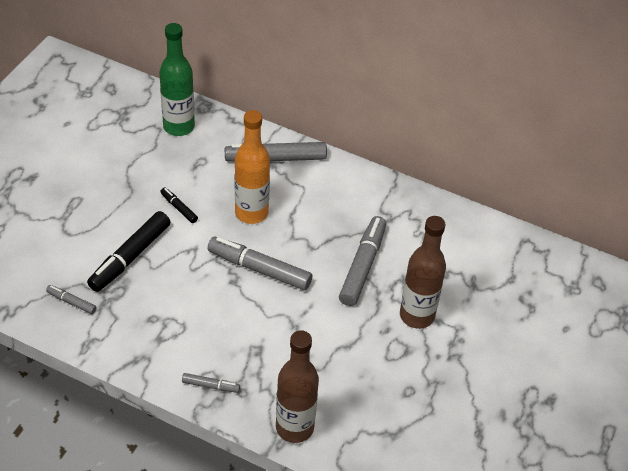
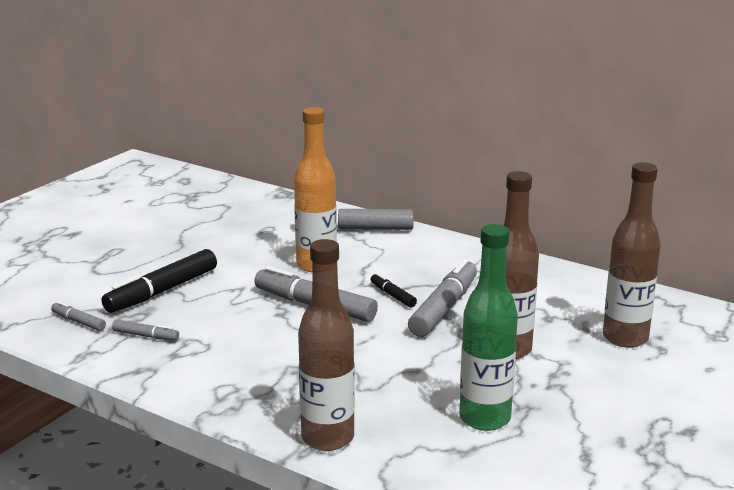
camera: 10 degrees right, 25 degrees down
(179, 127) = (250, 205): green bottle -> green bottle (485, 418)
(179, 208) = (232, 259): black marker -> black marker (393, 295)
(211, 386) = (226, 396): grey marker -> grey marker (146, 336)
(504, 295) = (625, 338): none -> brown bottle

